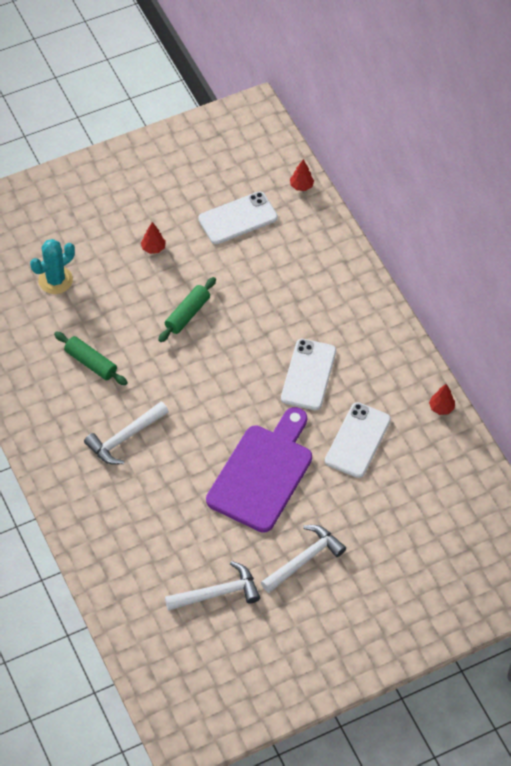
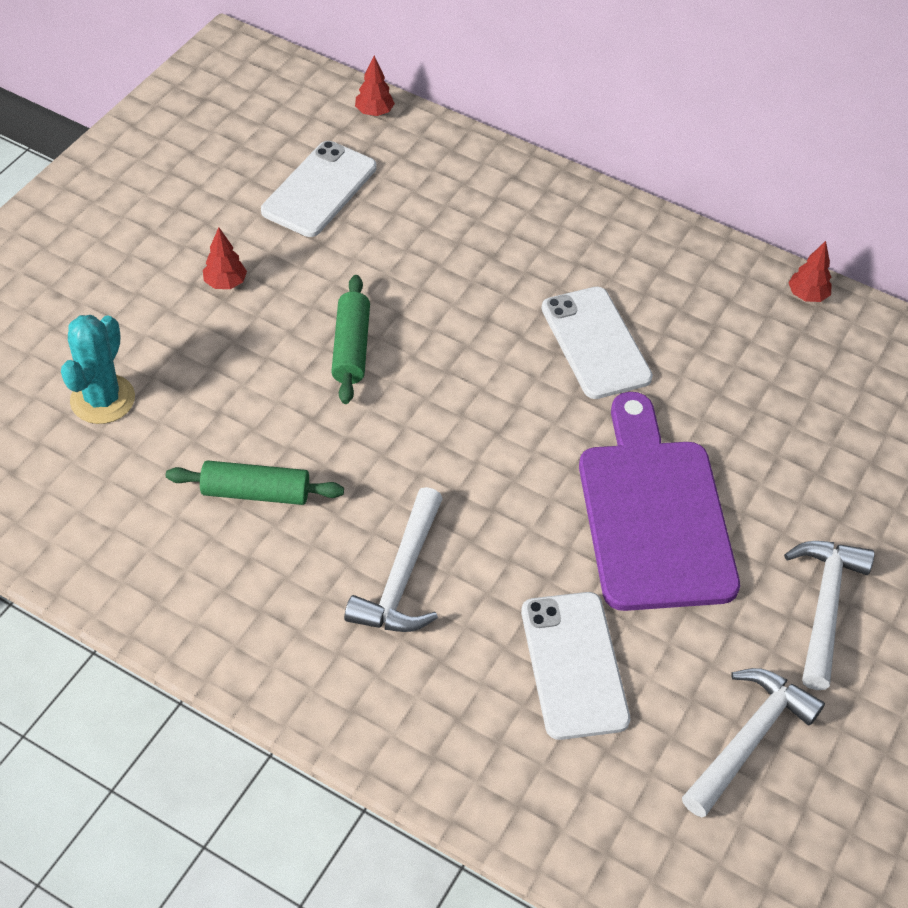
camera: 35 degrees left, 5 degrees down
(357, 440) = (741, 395): white phone -> white phone (574, 665)

